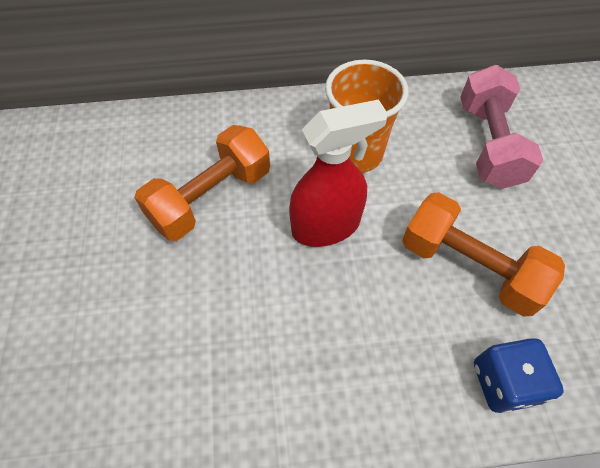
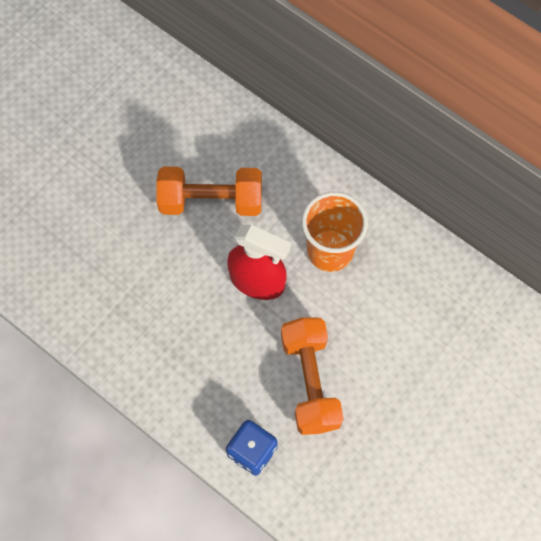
camera: 45 degrees right, 10 degrees up
(488, 144) = (426, 323): pink dumbbell -> none

